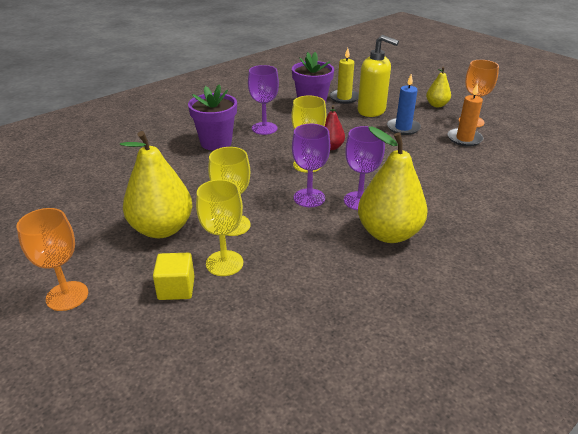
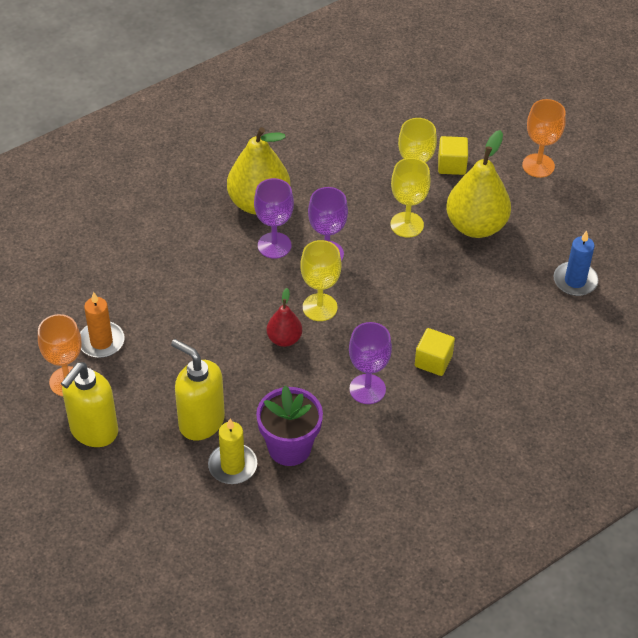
camera: 175 degrees left, 15 degrees up
(216, 143) = (433, 361): purple flower pot -> yellow cube
(403, 128) = (172, 373): blue candle -> blue candle (575, 281)
(436, 105) = (93, 431): yellow pear -> yellow soap dispenser

